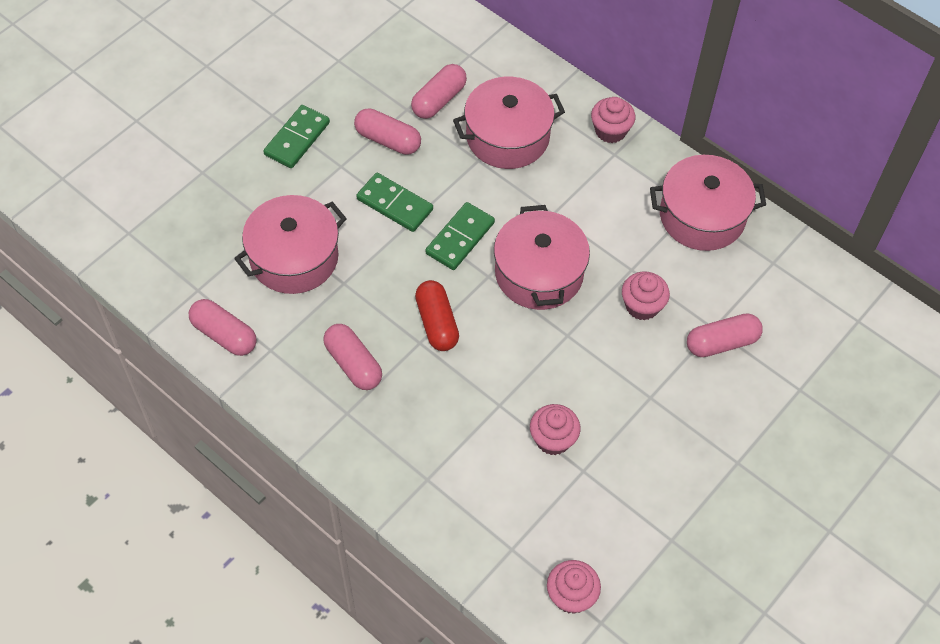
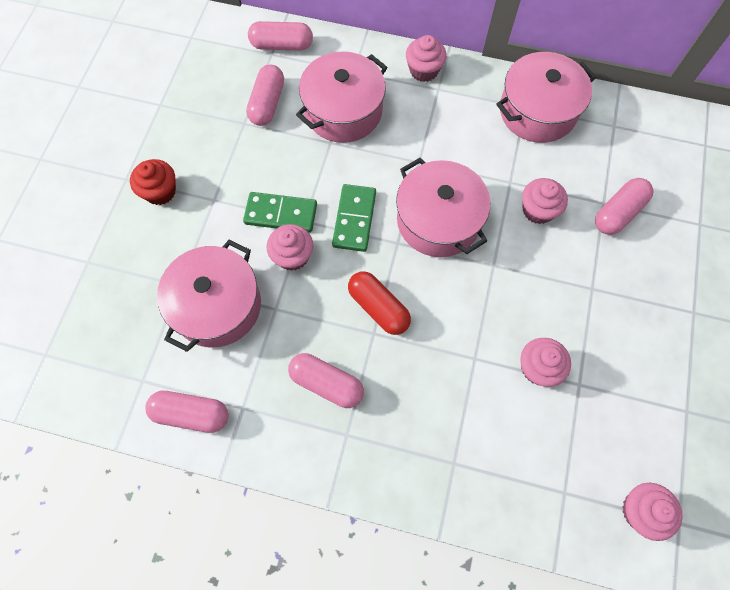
camera: 25 degrees left, 10 degrees up
(297, 138) = (160, 191): green domino -> red cupcake
(384, 245) = (292, 256): none -> pink cupcake
(388, 140) = (243, 158): pink capsule -> pink capsule (282, 45)

